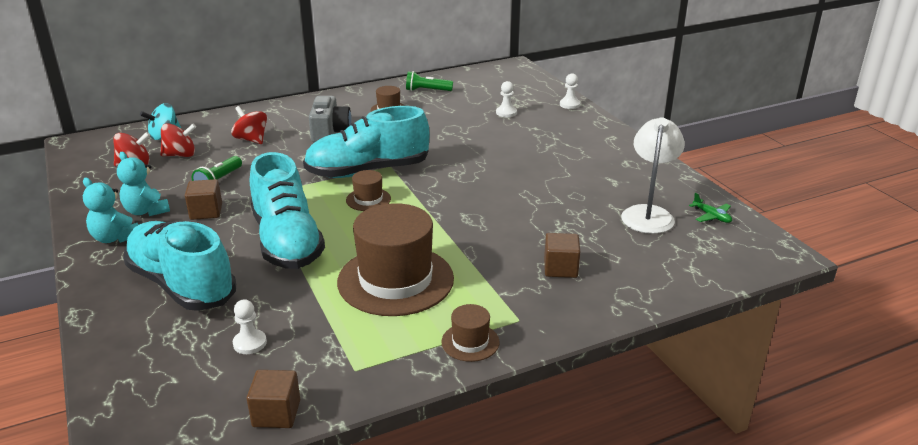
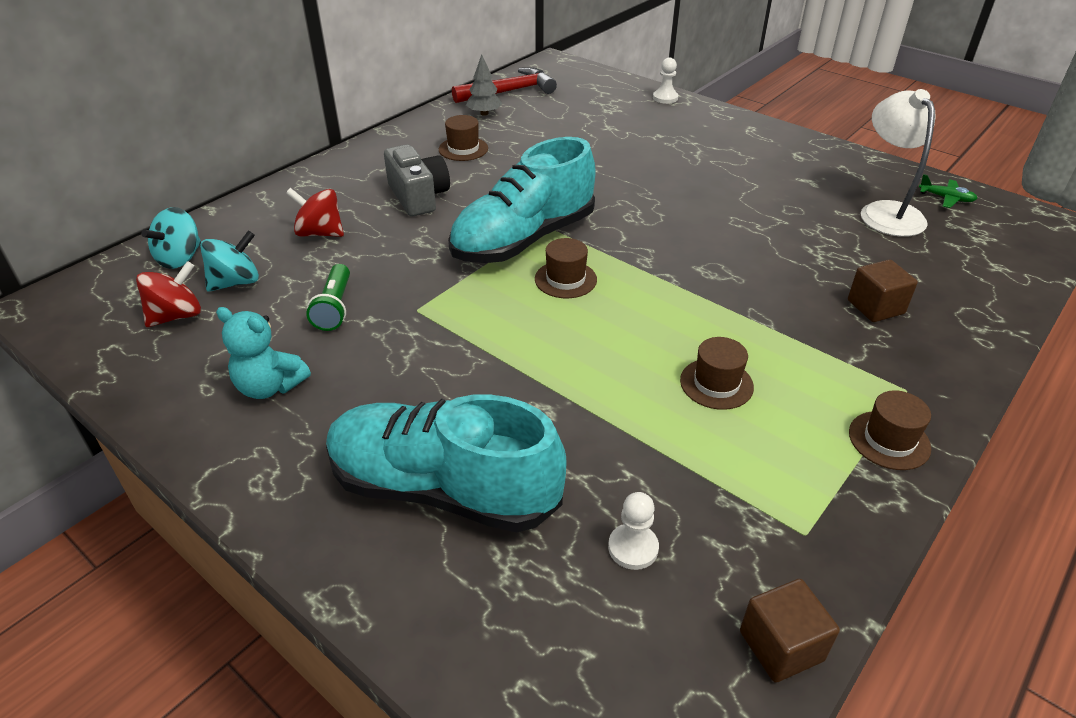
camera: 25 degrees left, 10 degrees up
(115, 238) = (262, 446): turquoise teddy bear -> none
(180, 155) = (236, 282): red spinning top -> turquoise spinning top
(206, 212) = (363, 361): brown cube -> none
(287, 241) = (523, 372): turquoise shoe -> none
(395, 280) = (716, 384): brown hat -> brown hat, size x0.45
(427, 90) = (484, 113): green flashlight -> grey tree
(459, 80) = (509, 91): none -> red hammer
(506, 113) = (607, 123): white pawn -> none

